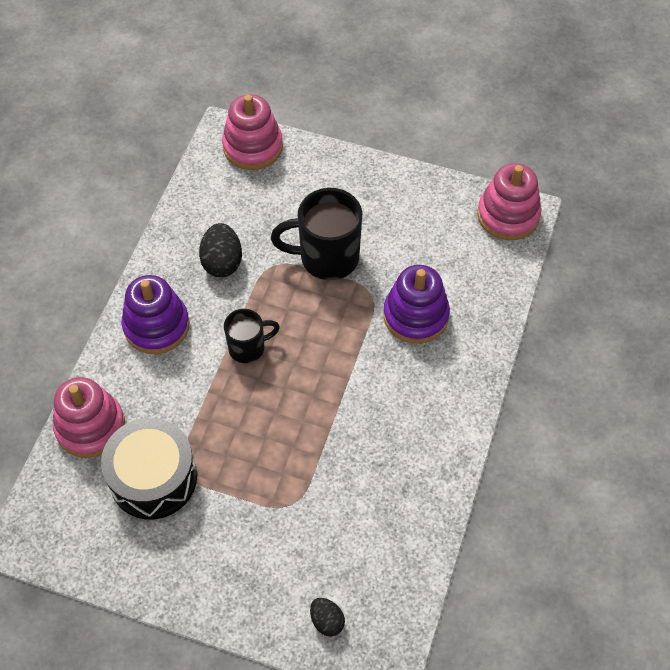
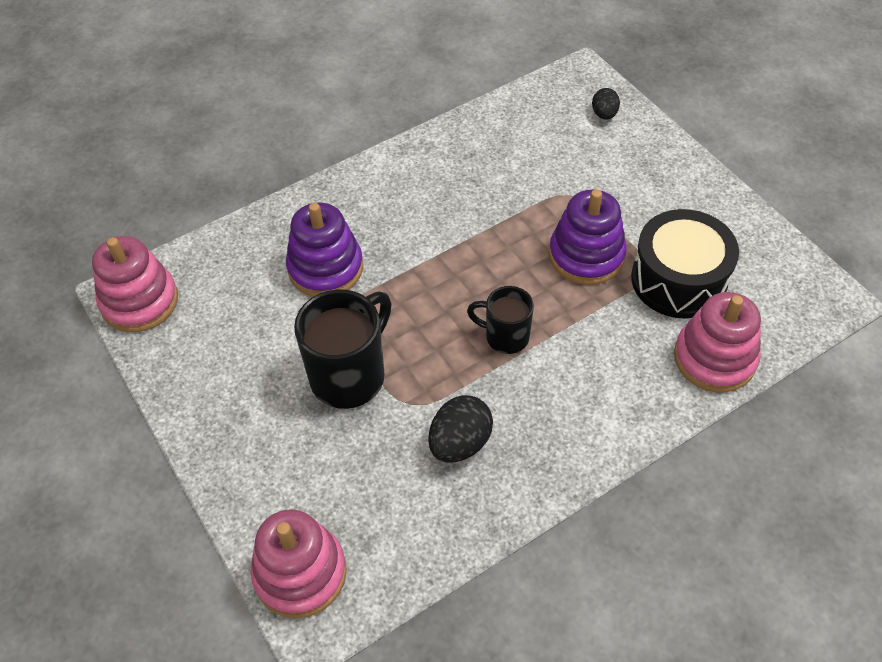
camera: 140 degrees left, 5 degrees down
(156, 326) = (582, 417): purple stacking toy -> purple stacking toy (586, 255)
(326, 258) = (350, 375): black mug -> black mug turned 90 degrees counterclockwise

